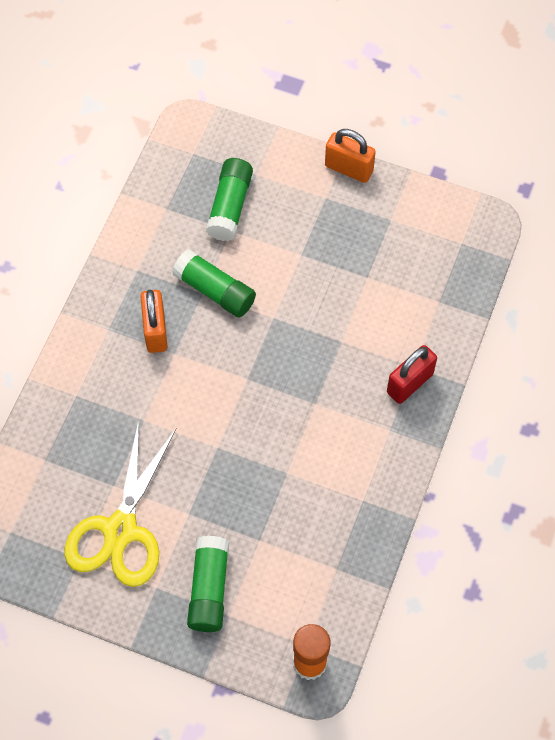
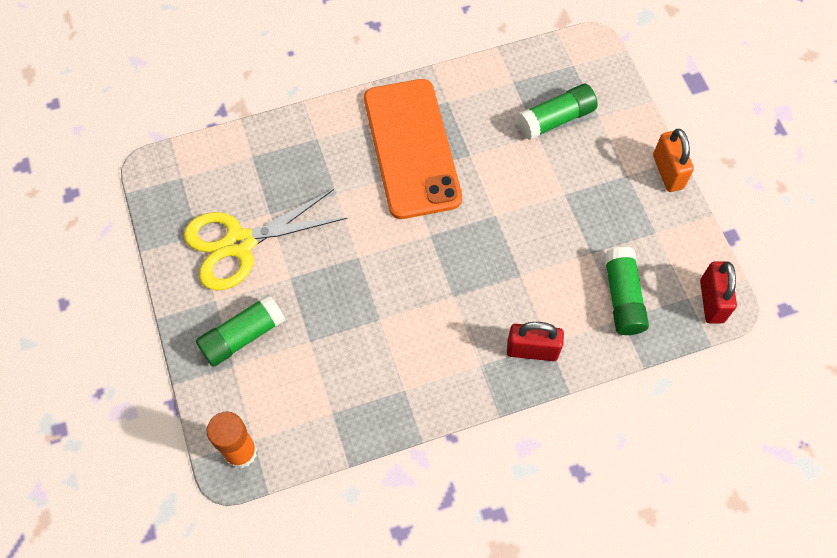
camera: 50 degrees right, 0 degrees up
(155, 331) = (411, 148): orange padlock -> orange phone
(215, 291) = (479, 161): green glue stick -> green glue stick (622, 297)
(478, 230) = (711, 301): none -> red padlock

